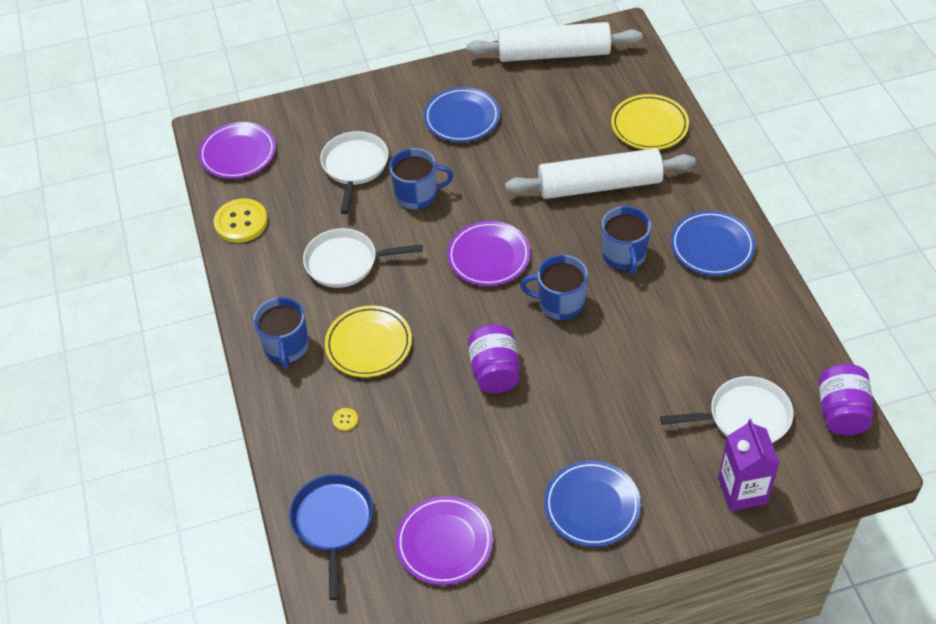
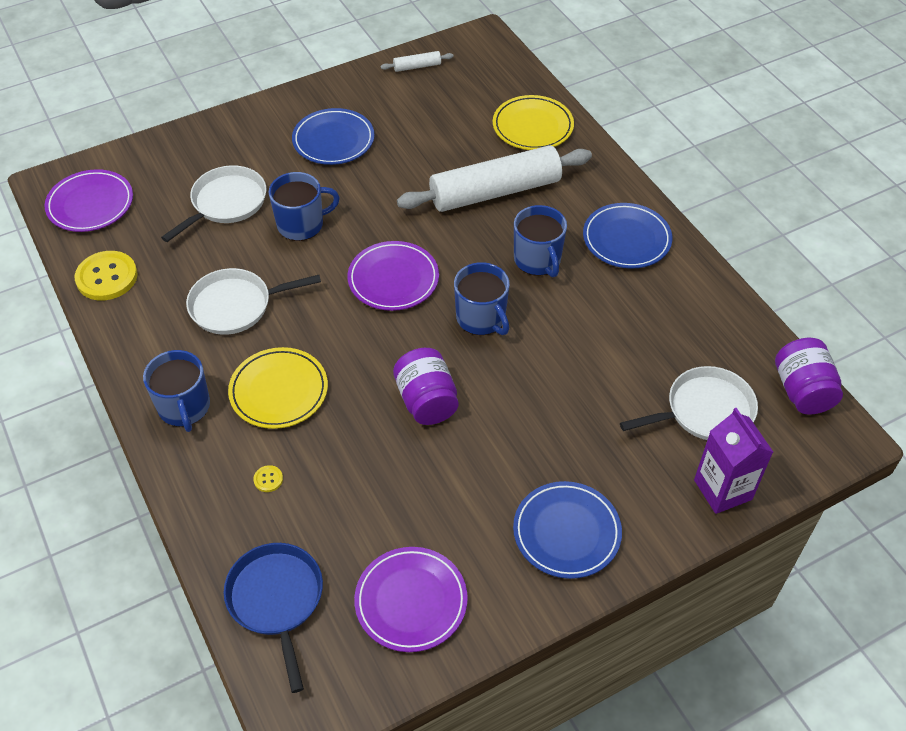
camera: 15 degrees left, 0 degrees up
(355, 167) = (226, 203): white pan -> white pan turned 45 degrees clockwise
(554, 54) = (417, 66): white rolling pin -> white rolling pin, size x0.40
(560, 303) = (481, 318): blue mug -> blue mug turned 120 degrees counterclockwise

